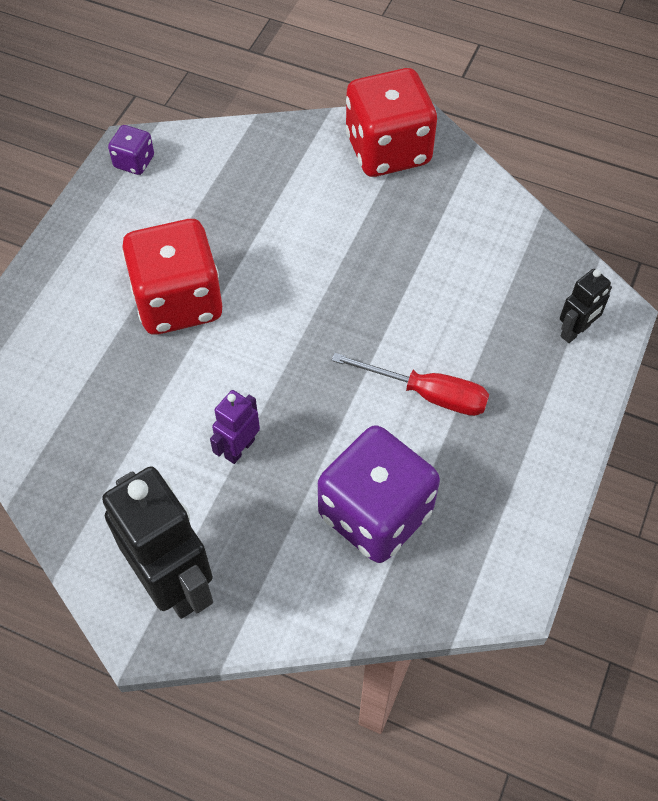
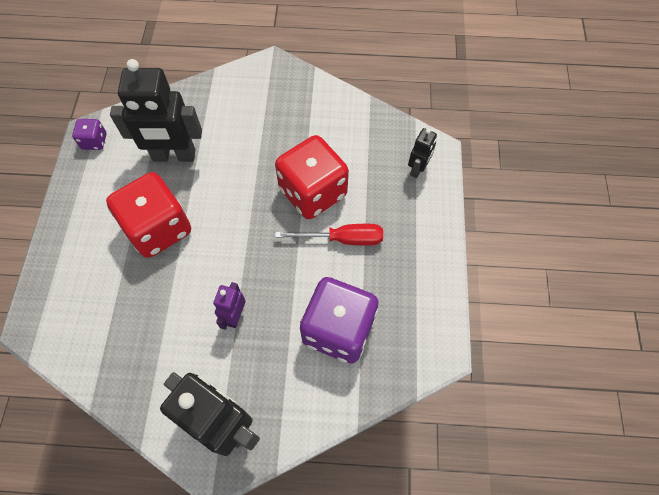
camera: 20 degrees left, 5 degrees up
(233, 211) = (174, 156): none -> black robot
(388, 150) = (260, 86): red dice -> red dice (313, 192)

